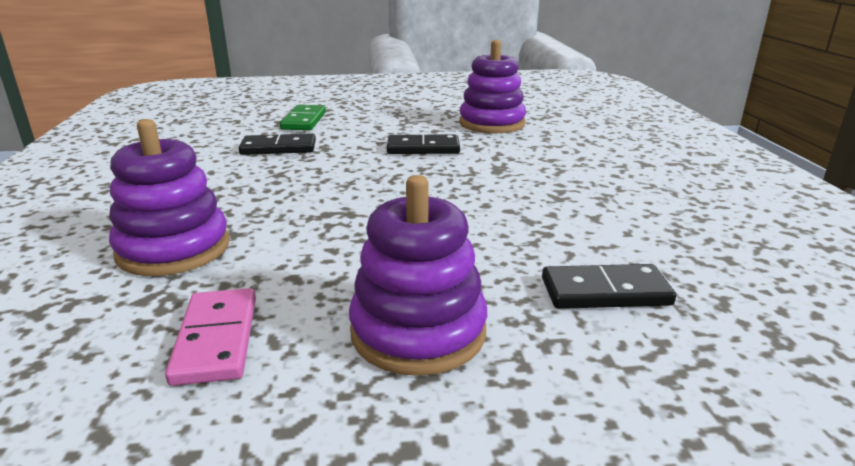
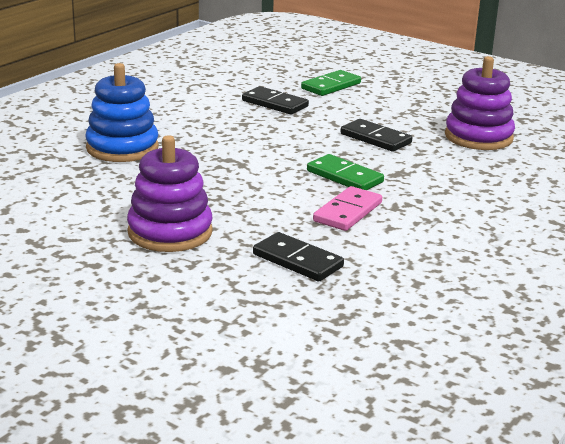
camera: 40 degrees right, 0 degrees up
(174, 249) = (122, 148): purple stacking toy -> blue stacking toy
(217, 339) = (84, 196): pink domino -> pink domino (348, 212)
(465, 188) = (344, 177): none -> green domino

